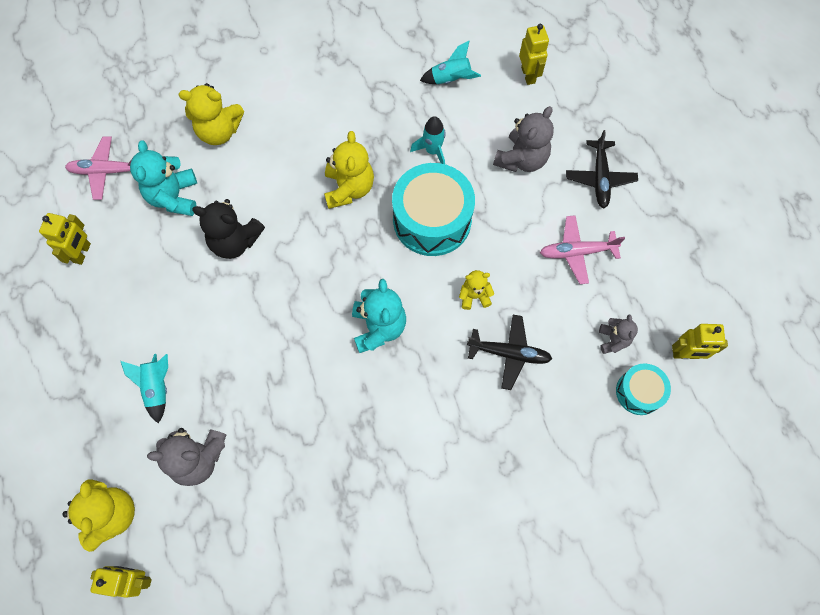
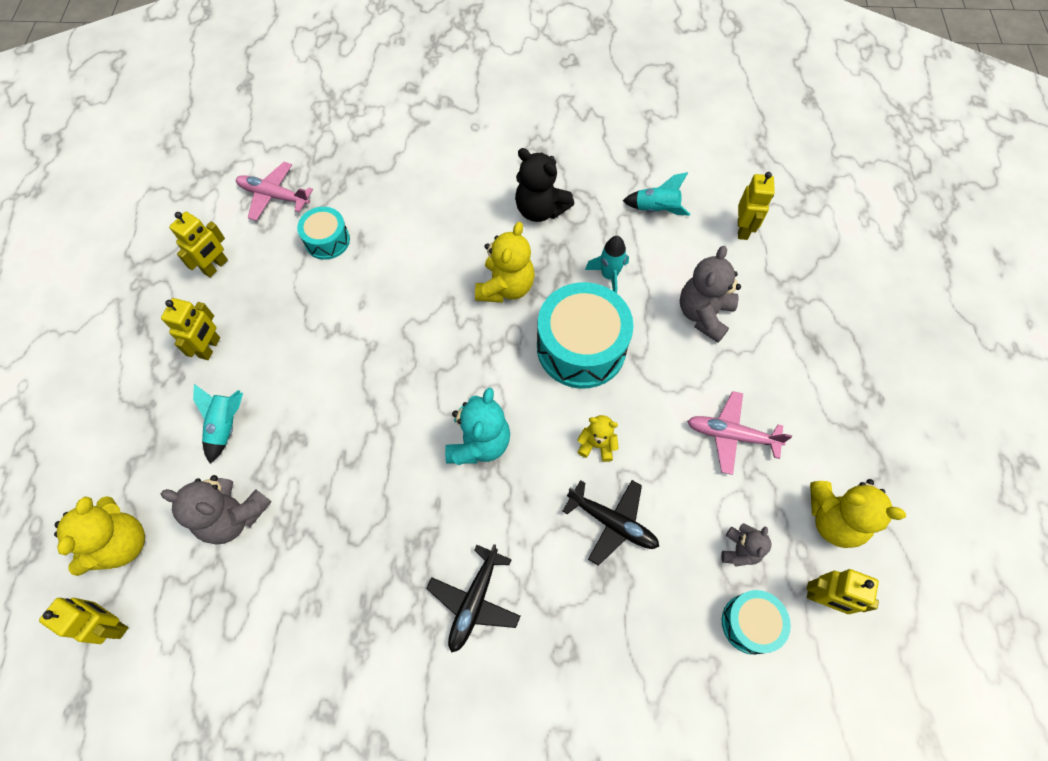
camera: 20 degrees right, 5 degrees down
(111, 326) = (210, 348): none -> yellow robot
(174, 197) = (327, 240): turquoise teddy bear -> turquoise drum
(219, 131) = (398, 191): yellow teddy bear -> yellow teddy bear (833, 519)
(235, 241) = (368, 303): black teddy bear -> black teddy bear (540, 209)
(521, 159) = (703, 314): grey teddy bear -> grey teddy bear turned 150 degrees clockwise
(599, 178) = (786, 362): black plane -> black plane (474, 601)

